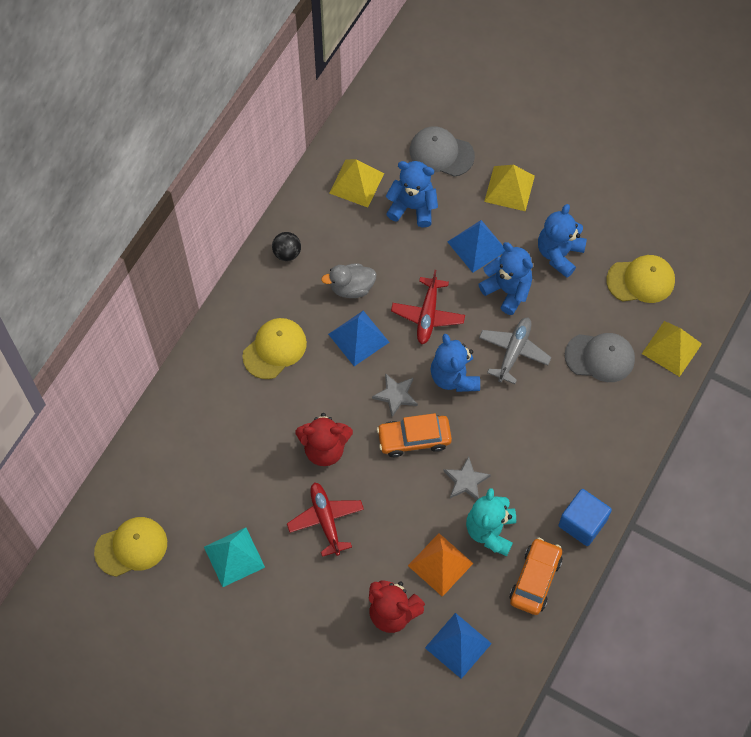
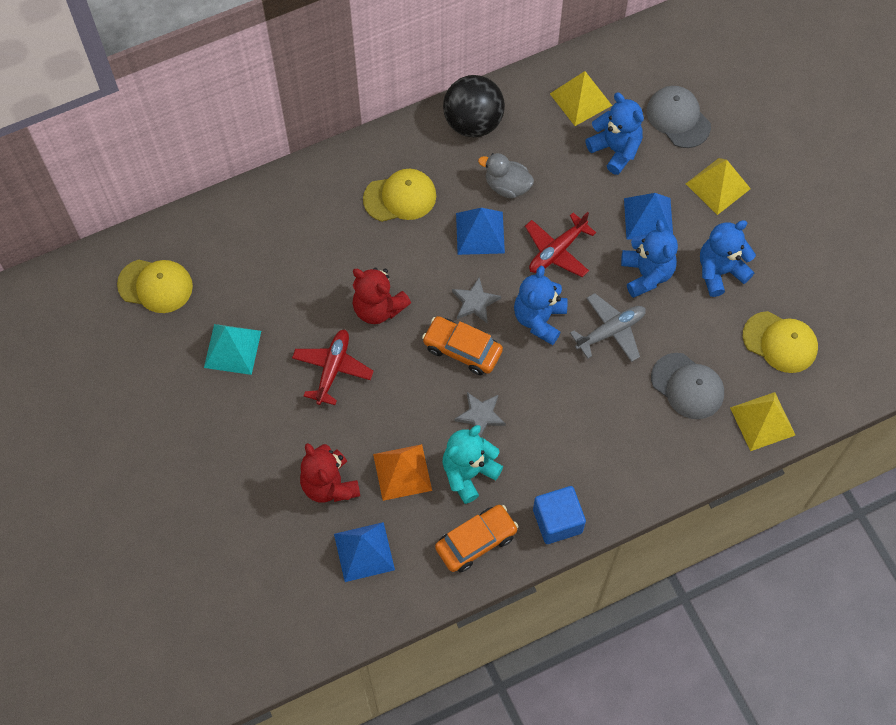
camera: 35 degrees right, 0 degrees up
(287, 253) = (473, 122): black ball -> black ball, size x1.98

